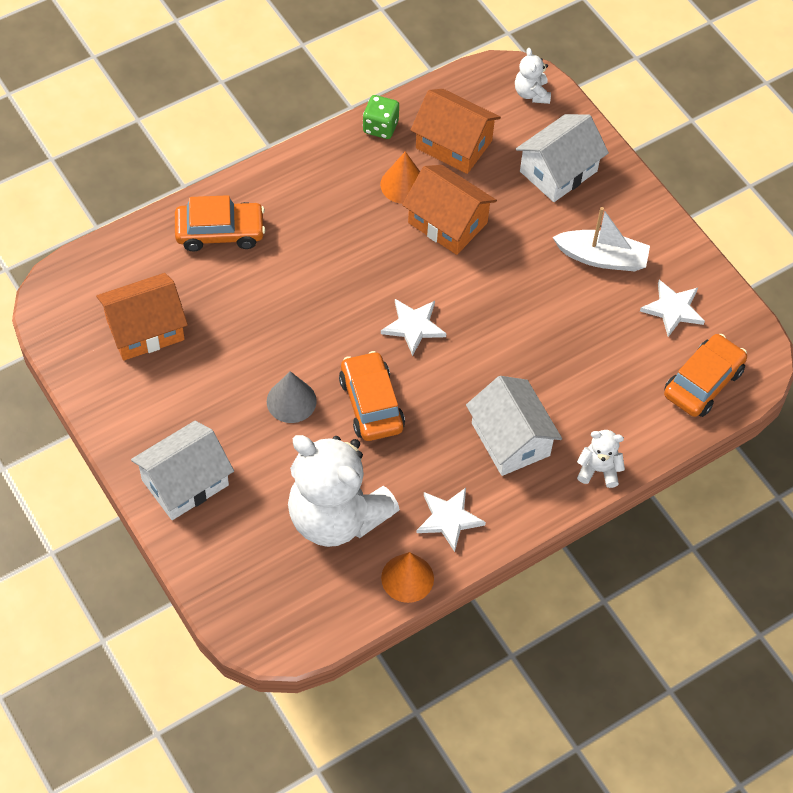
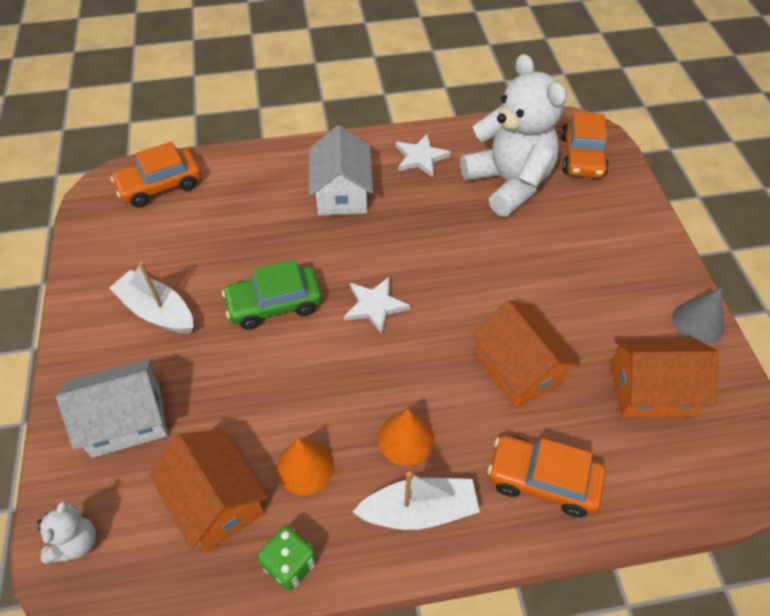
camera: 155 degrees left, 5 degrees down
(185, 482) = (631, 241): white house -> none
(291, 401) = (517, 277): grey cone -> grey cone (698, 322)
(306, 184) = (419, 510): none -> white boat
(371, 404) = (445, 253): orange car -> orange car (582, 156)
(407, 578) = (469, 133): orange cone -> orange cone (406, 438)
(447, 223) = (282, 401): orange house -> orange house (519, 369)
(504, 298) = (274, 304): none -> green car
(598, 470) = (287, 155): white teddy bear -> none
(673, 309) = (134, 246): white star -> none

